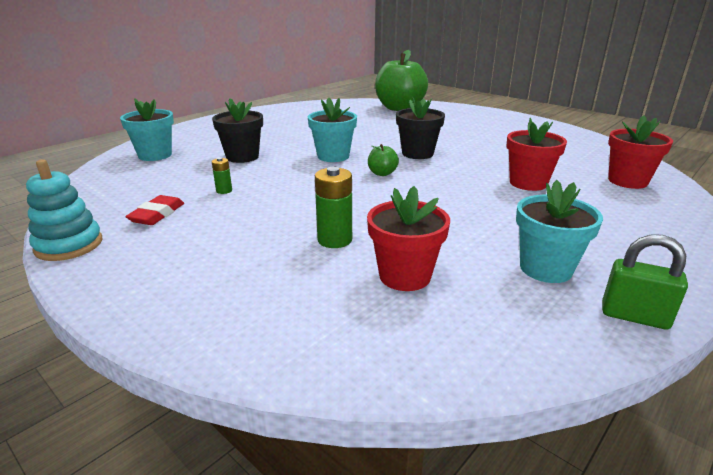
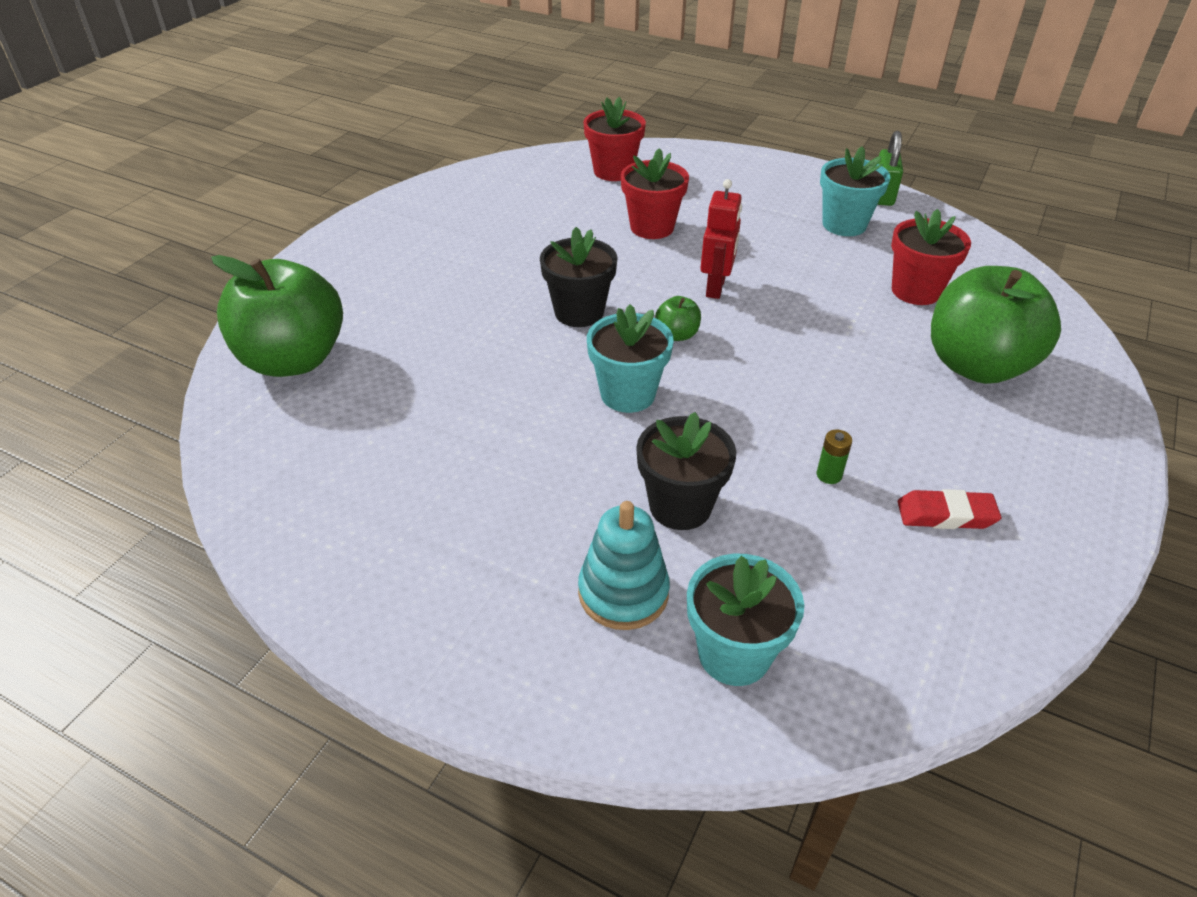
camera: 105 degrees left, 15 degrees up
(69, 245) = (1080, 563): turquoise stacking toy -> turquoise stacking toy (623, 593)
(275, 272) = (976, 366): none -> green apple
(334, 240) = (886, 341): green battery -> none
(435, 192) = (716, 288): none -> red robot

